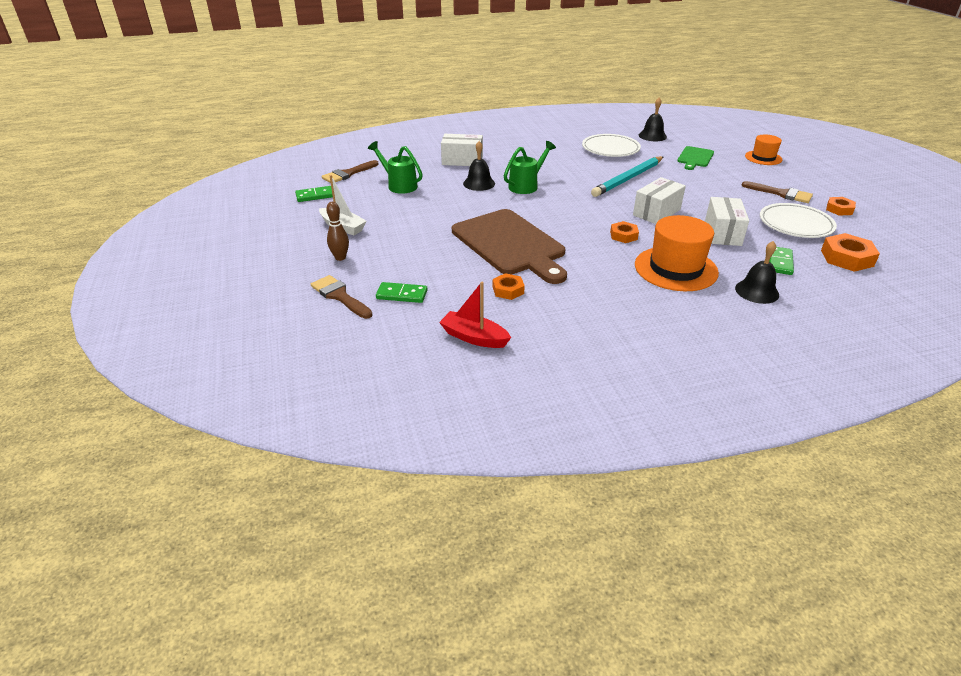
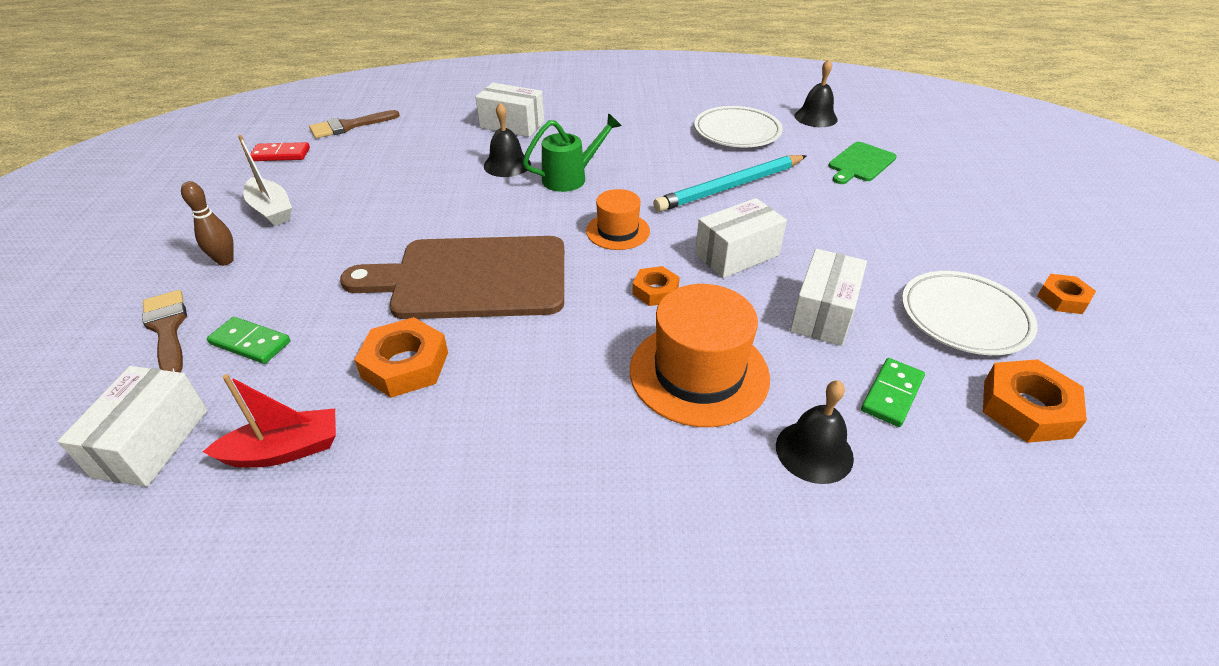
camera: 15 degrees right, 5 degrees up
(315, 196) = (281, 154): green domino -> red domino
(390, 347) = (152, 442): none -> white box
(399, 185) = (398, 153): green watering can -> none
(474, 337) = (284, 450): red boat -> red boat turned 120 degrees clockwise
(508, 290) = (405, 365): orange nut -> orange nut, size x1.62
(510, 244) = (472, 278): brown cutting board -> brown cutting board turned 105 degrees clockwise
(763, 158) = (975, 178): orange hat -> orange hat (618, 231)
(781, 194) = (970, 250): brown brush -> none

